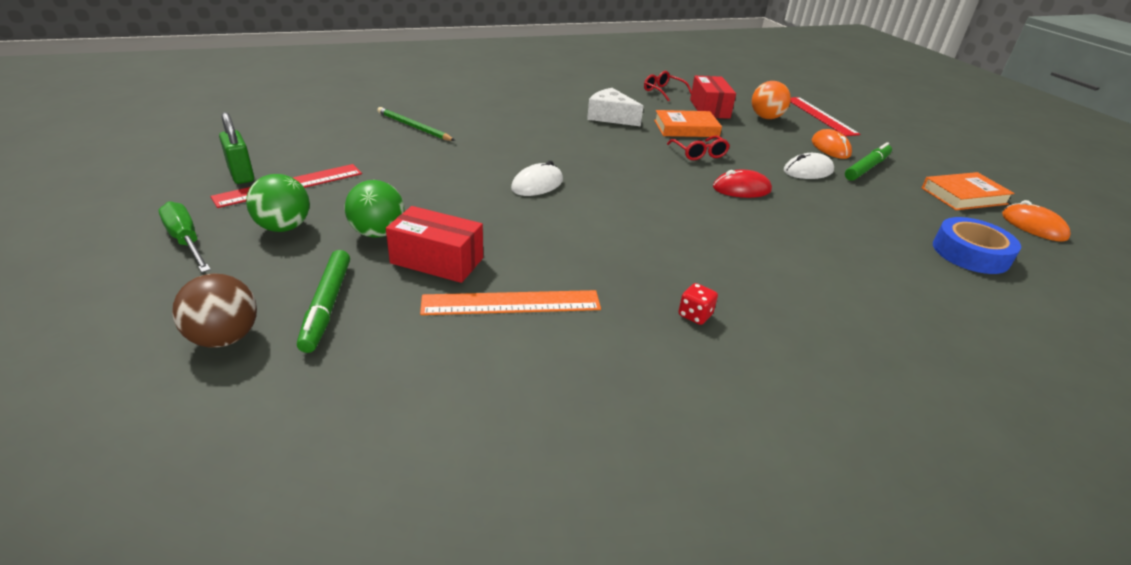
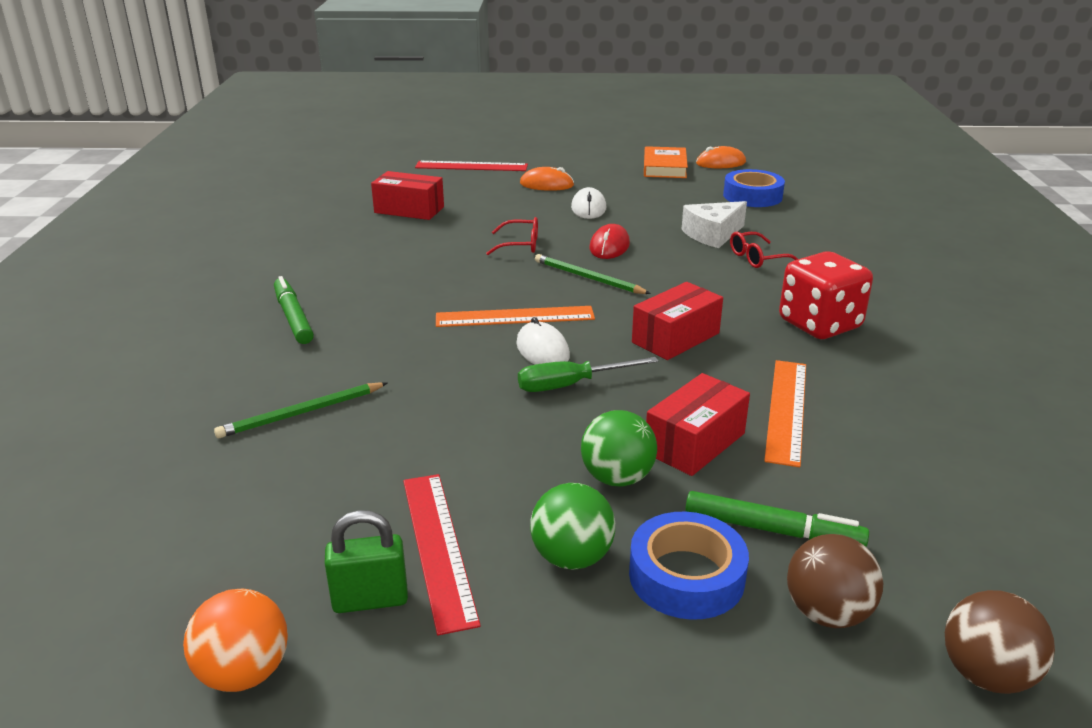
camera: 65 degrees left, 5 degrees down
(142, 429) = (986, 675): none -> brown ball
(186, 241) = (577, 658): green screwdriver -> green screwdriver (571, 385)
(267, 272) = (686, 576): none -> blue tape
(578, 168) = (515, 317): none -> orange ruler
(600, 237) = (675, 338): none -> red box
(610, 117) = (385, 268): white cheese -> white cheese (712, 234)
(663, 91) = (335, 220): red glasses -> red glasses (757, 258)
(671, 187) = (588, 278): none -> green pencil
(686, 128) = (452, 235): orange book -> none
(695, 315) = (819, 324): red dice -> red dice, size x2.48
(766, 118) = (456, 190): orange ball -> orange ball (244, 673)
(867, 168) = (596, 183): green marker -> green marker (293, 317)

